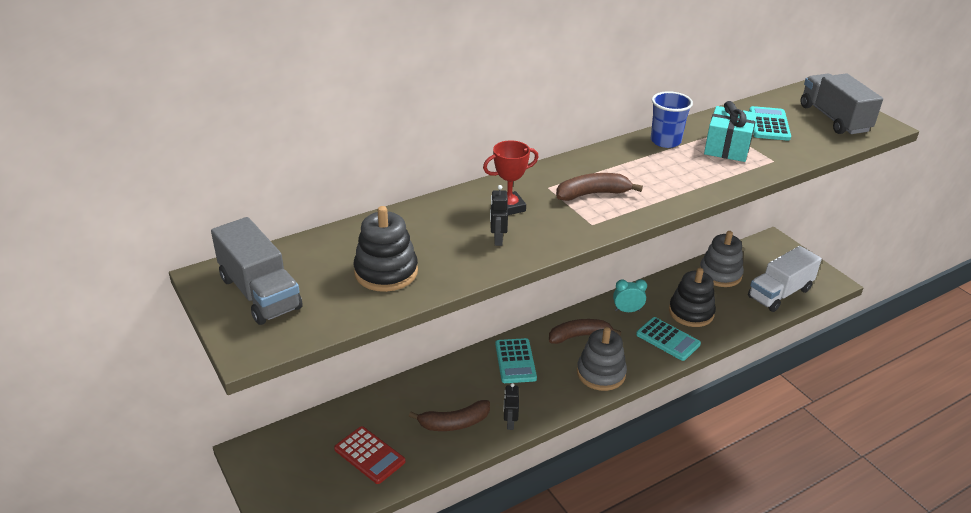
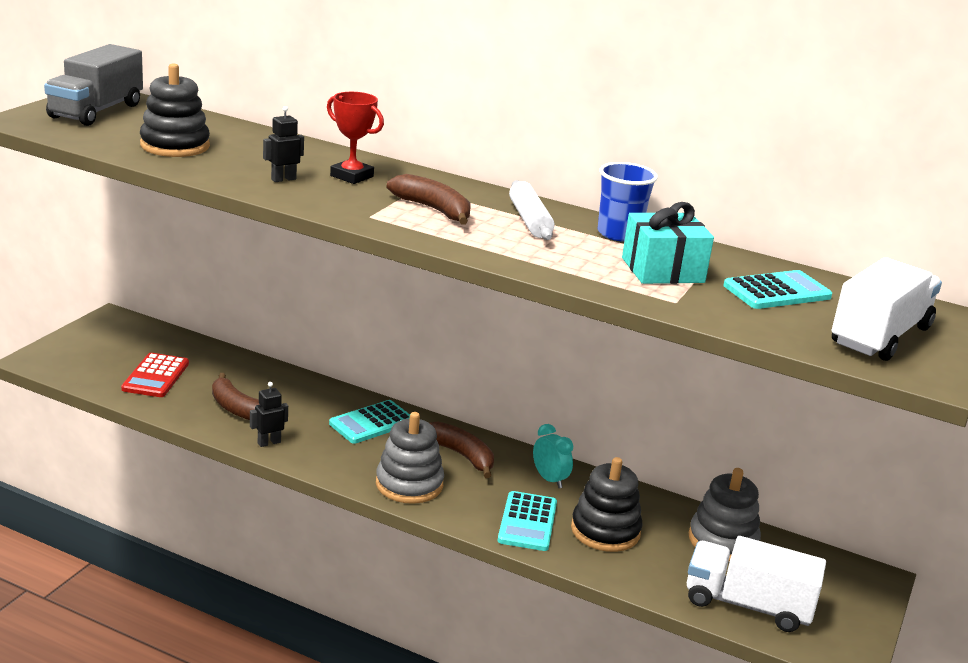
camera: 55 degrees right, 10 degrees down
(629, 164) = (529, 220): none -> white rolling pin
(834, 119) = (880, 336): grey truck -> white truck

